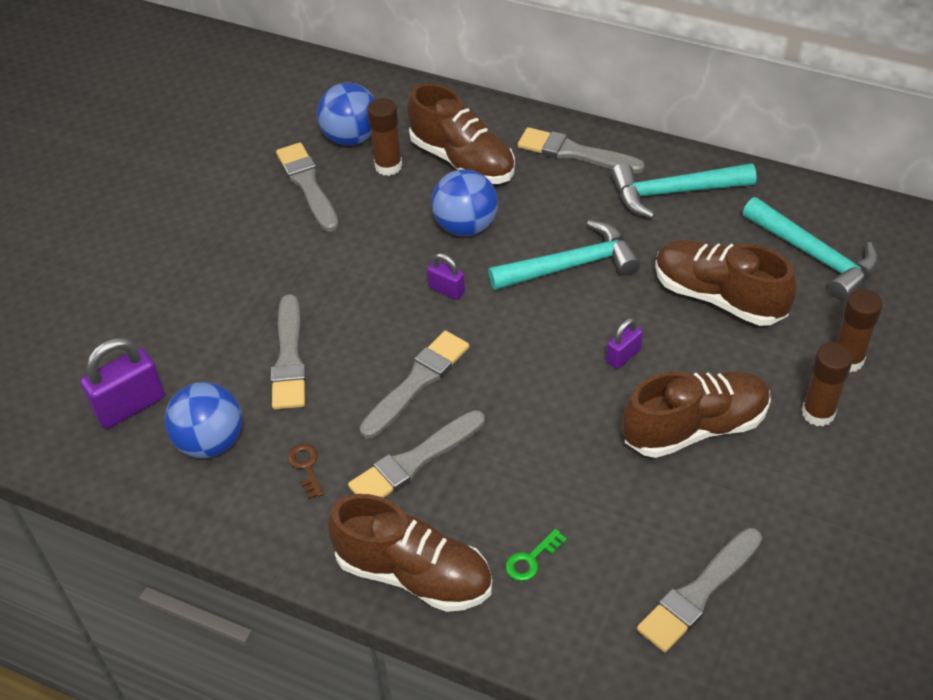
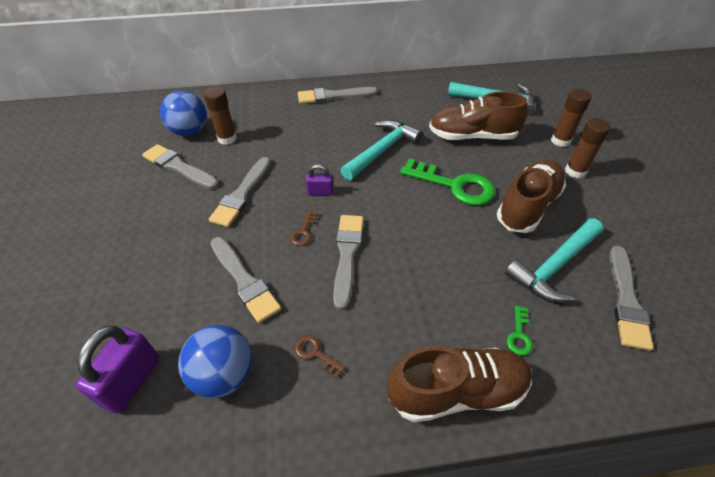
camera: 35 degrees left, 0 degrees up
(390, 332) = (304, 232): none -> brown key
(414, 461) = (388, 308): grey brush -> grey brush (242, 194)
(462, 160) = (272, 120): brown shoe -> none
(465, 226) = (302, 153): blue ball -> none
(623, 356) = (454, 185): purple padlock -> green key
(673, 193) = (402, 97): turquoise hammer -> turquoise hammer (554, 266)

